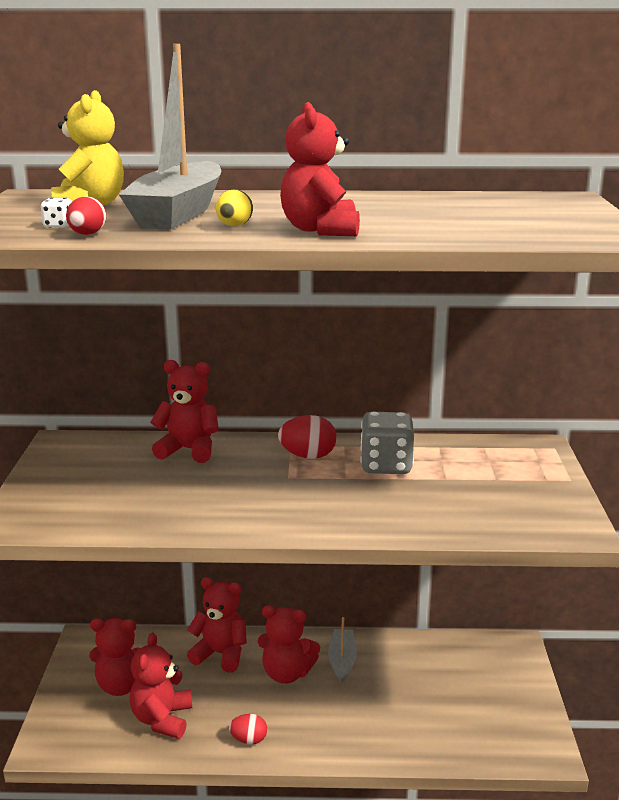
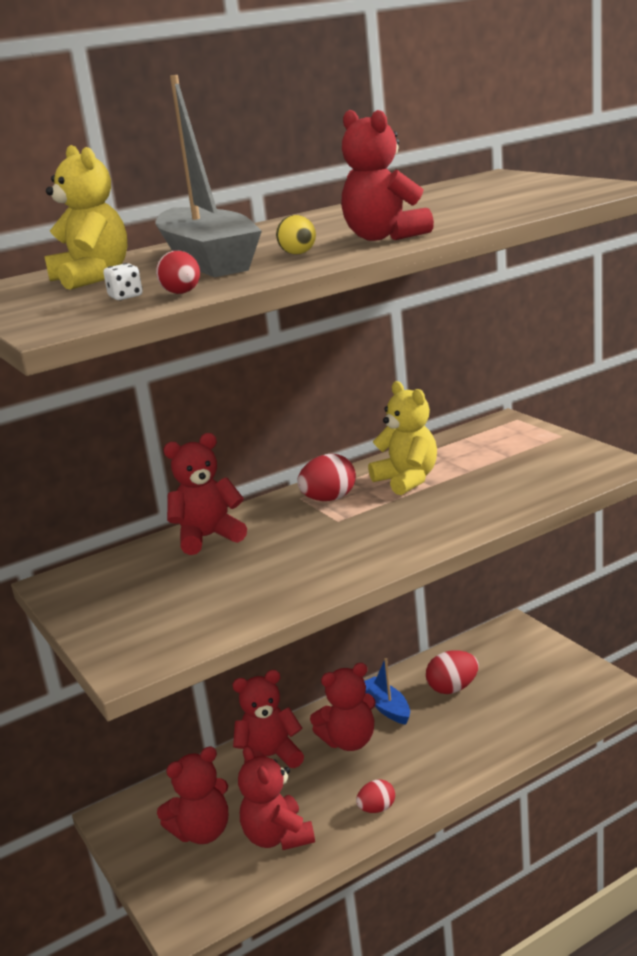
camera: 30 degrees left, 0 degrees up
(342, 661) = (386, 707): grey boat -> blue boat
(386, 465) = (407, 480): grey dice -> yellow teddy bear
(409, 673) = (453, 688): none -> red egg

